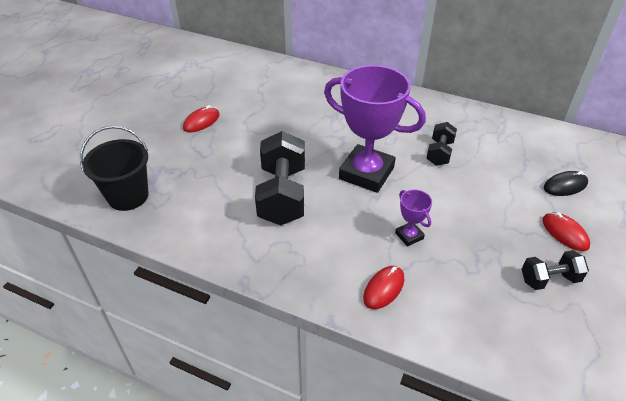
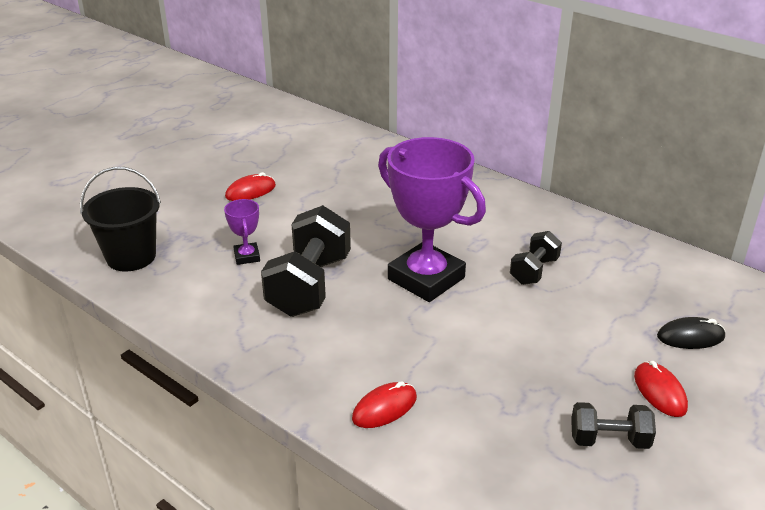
camera: 15 degrees right, 10 degrees down
(409, 236) = (446, 357): purple trophy -> purple trophy (247, 256)

